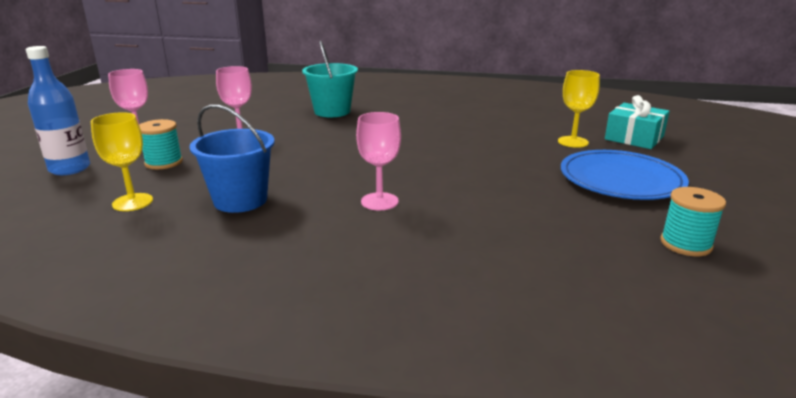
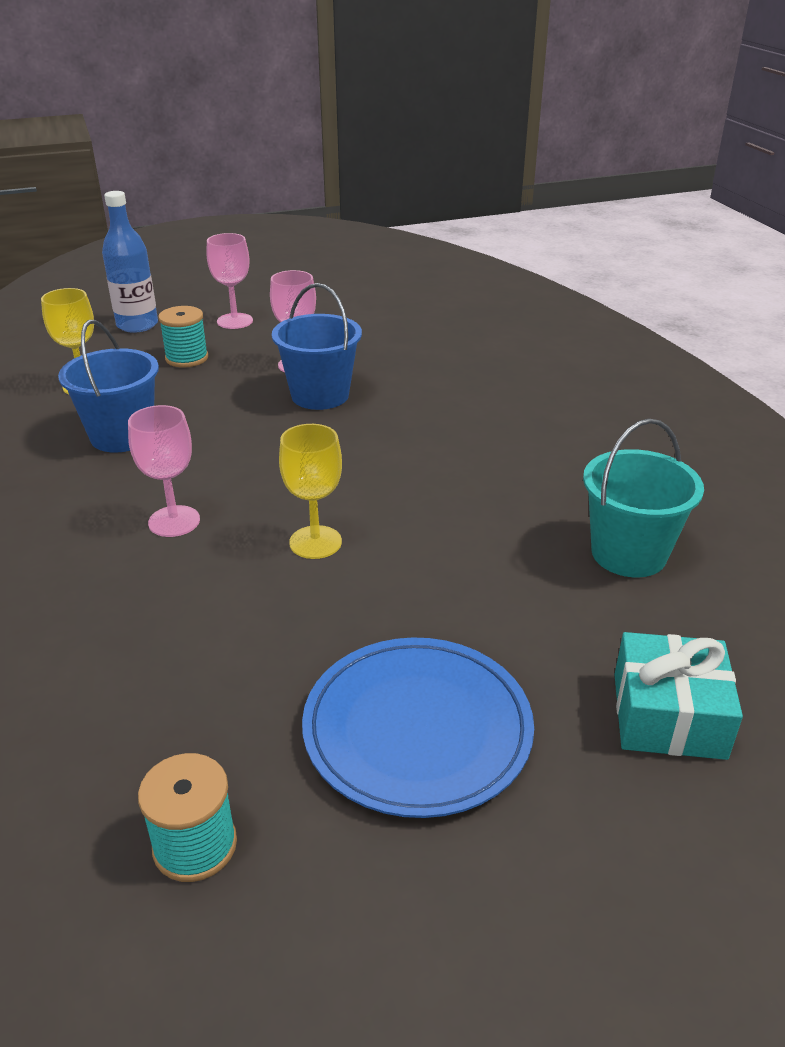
camera: 60 degrees right, 10 degrees up
(290, 139) = (320, 395): none -> blue bucket
(332, 111) = (450, 385): turquoise bucket -> turquoise bucket (628, 553)
(573, 142) = (557, 637): yellow goblet -> yellow goblet (315, 542)

